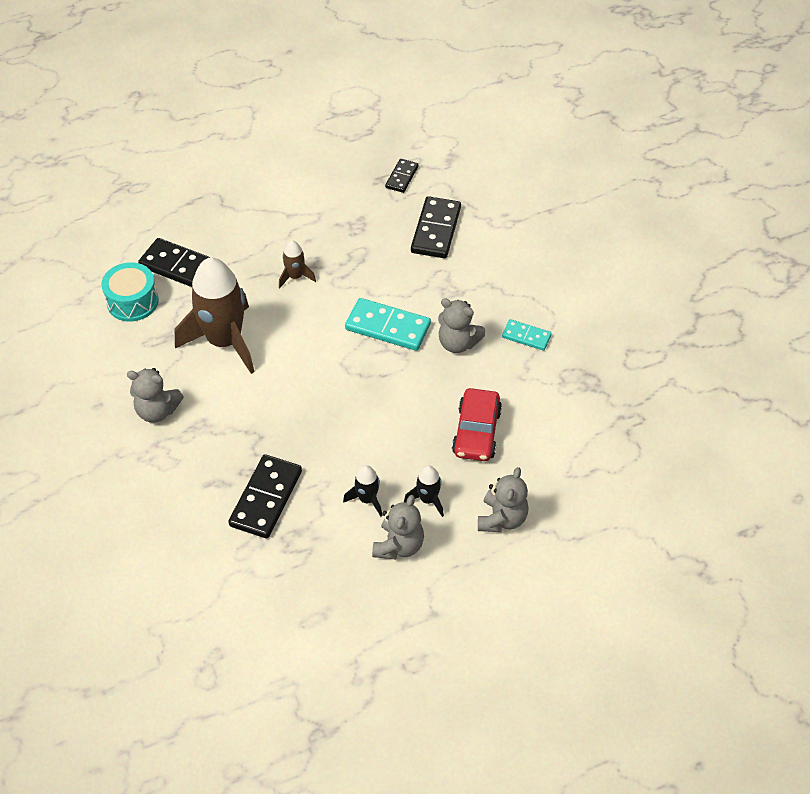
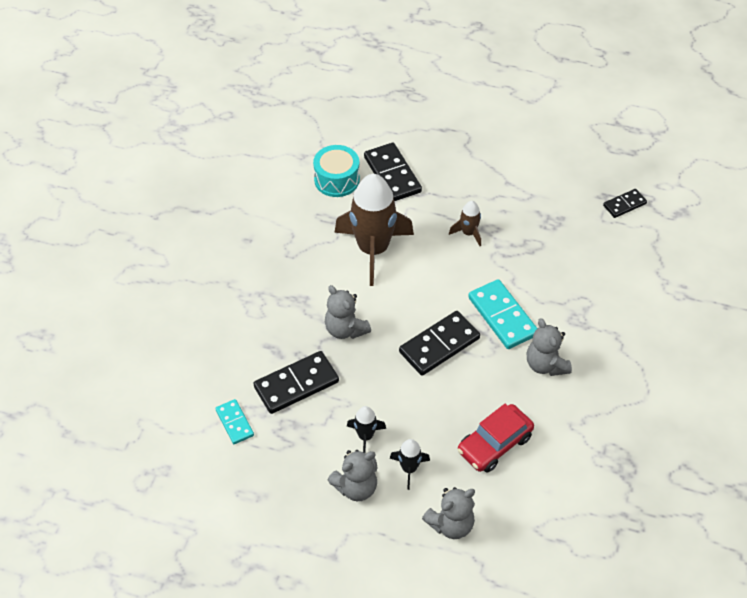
camera: 40 degrees right, 0 degrees up
(157, 411) = (282, 270): grey teddy bear -> grey teddy bear (345, 329)
(436, 230) = (612, 263): black domino -> black domino (439, 345)
(526, 336) = (606, 396): turquoise domino -> turquoise domino (234, 423)

